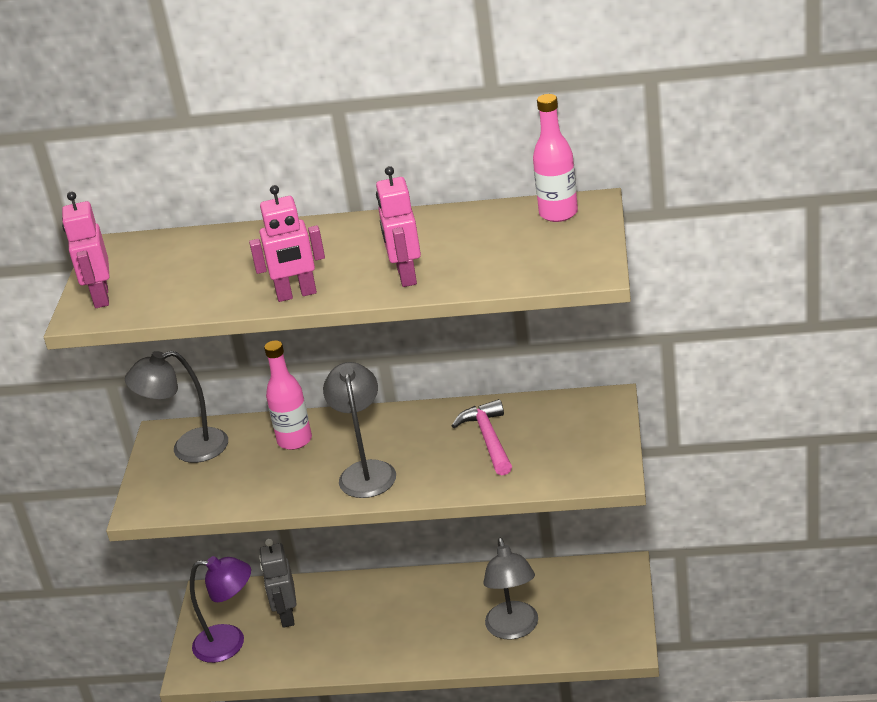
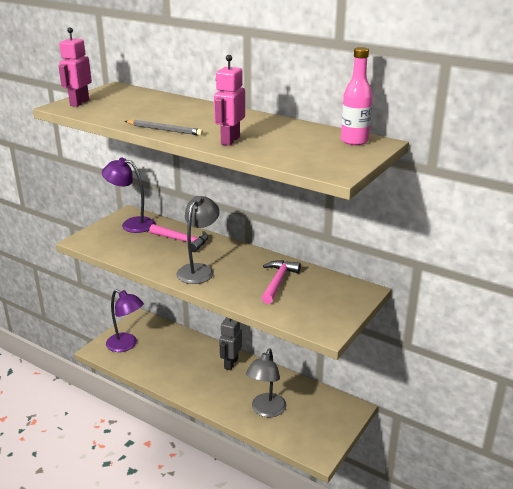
camera: 25 degrees right, 5 degrees down
(188, 448) = (131, 224): grey lamp -> purple lamp
(286, 616) = (163, 345): grey robot -> grey robot (231, 363)
(294, 440) = (182, 241): pink bottle -> pink hammer
(296, 294) = (164, 130): pink robot -> grey pencil

